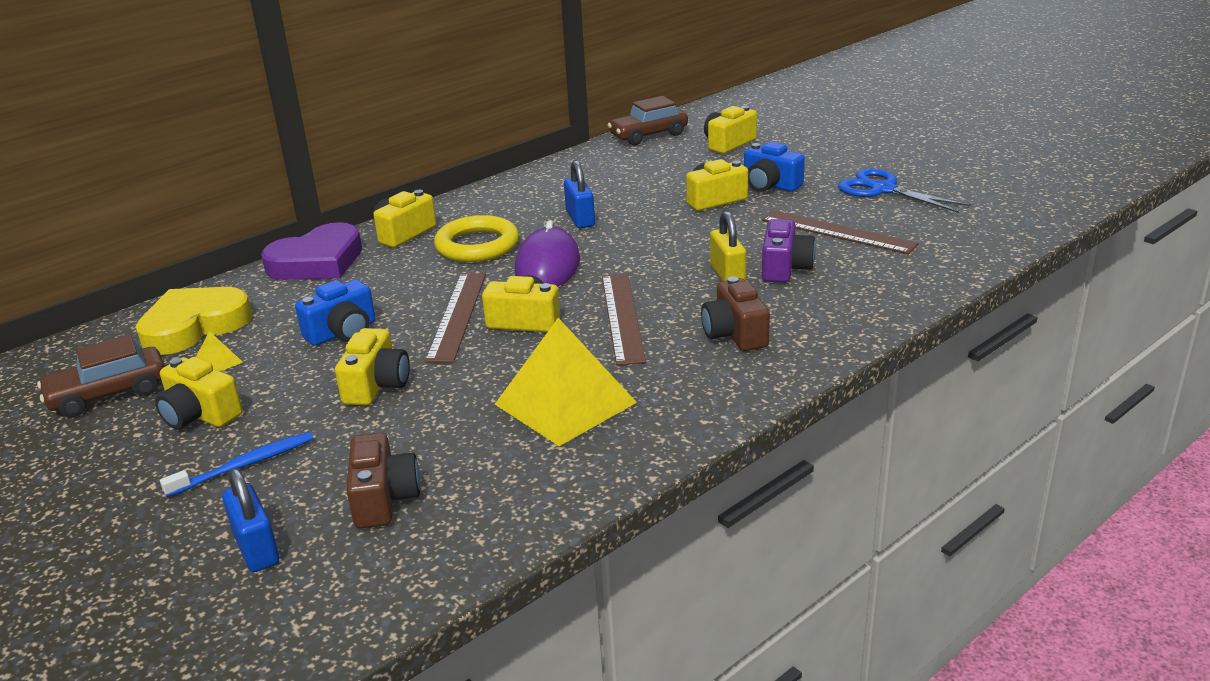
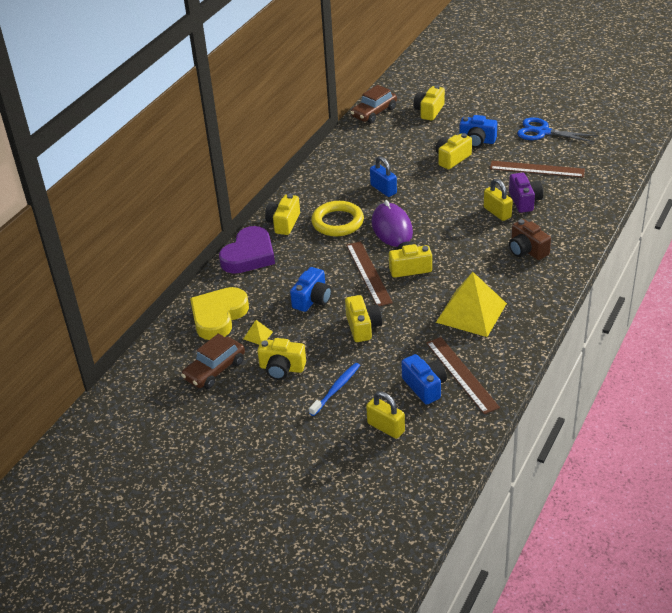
camera: 20 degrees left, 10 degrees up
(256, 548) = (386, 427): blue padlock -> yellow padlock
(384, 499) = (425, 387): brown camera -> blue camera
(622, 317) = (460, 253): brown ruler -> brown ruler (461, 374)

